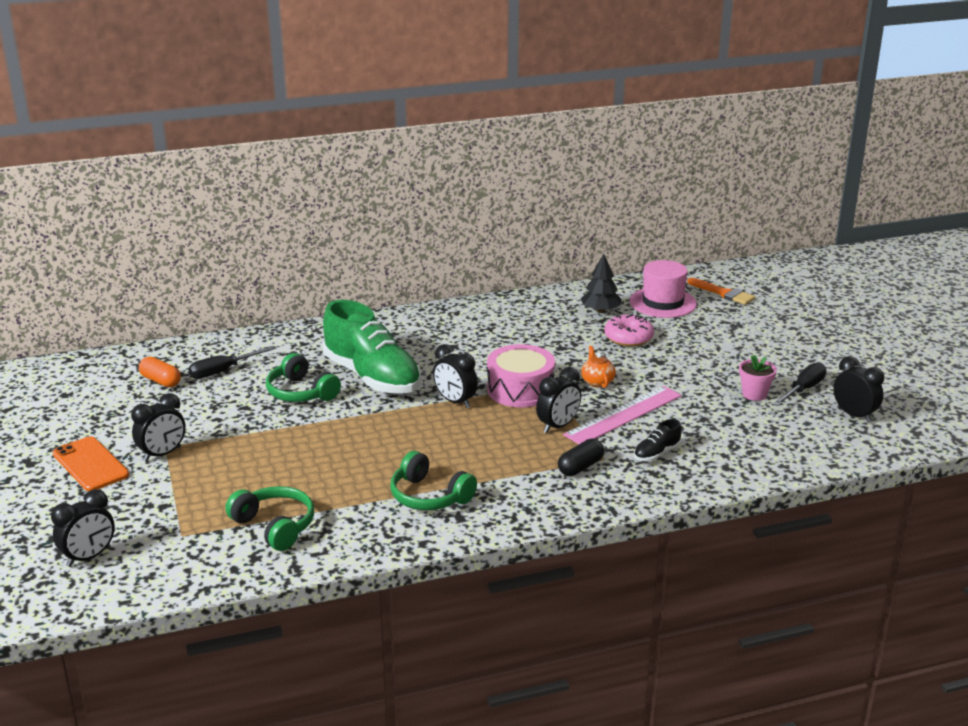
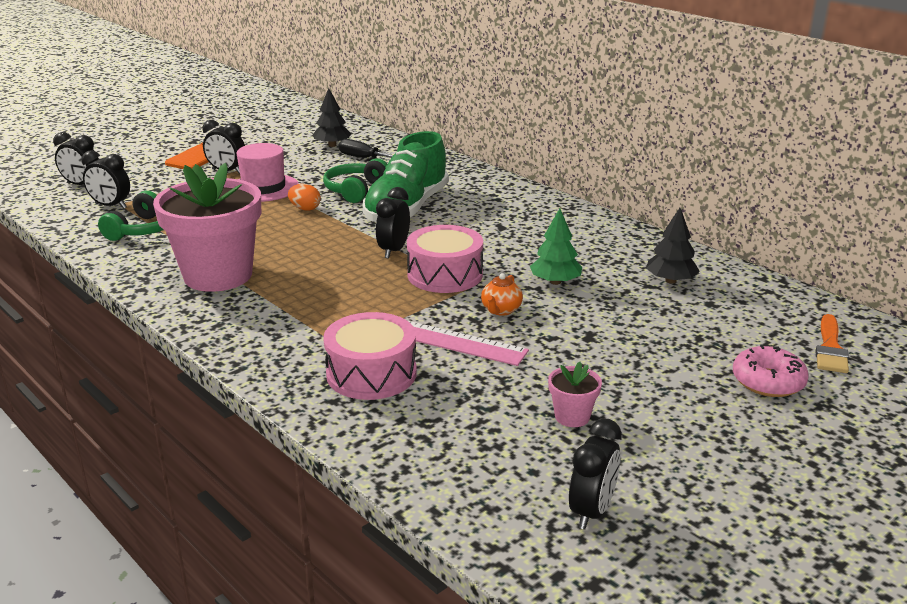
camera: 65 degrees right, 0 degrees up
(161, 381) = (332, 145): orange capsule -> black tree
(318, 426) = (305, 209): none -> orange egg
(429, 496) = (218, 275): green headphones -> pink flower pot
(558, 426) = (387, 308): black clock -> black clock (111, 206)
(569, 350) = (555, 282): none -> green tree
(580, 467) = (313, 335): black capsule -> none
(597, 382) = (501, 310): orange teapot -> orange teapot turned 150 degrees clockwise
(628, 338) = (624, 308): pink donut -> pink donut (768, 381)
(656, 453) = (371, 373): black shoe -> pink drum
(663, 303) = (743, 312): pink hat -> pink hat (263, 188)
(803, 389) = (624, 454): black screwdriver -> none

